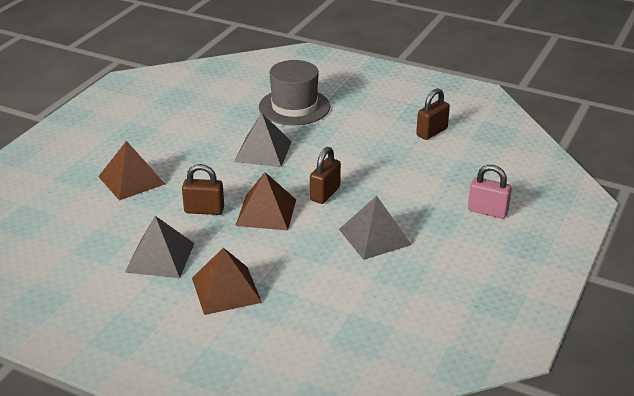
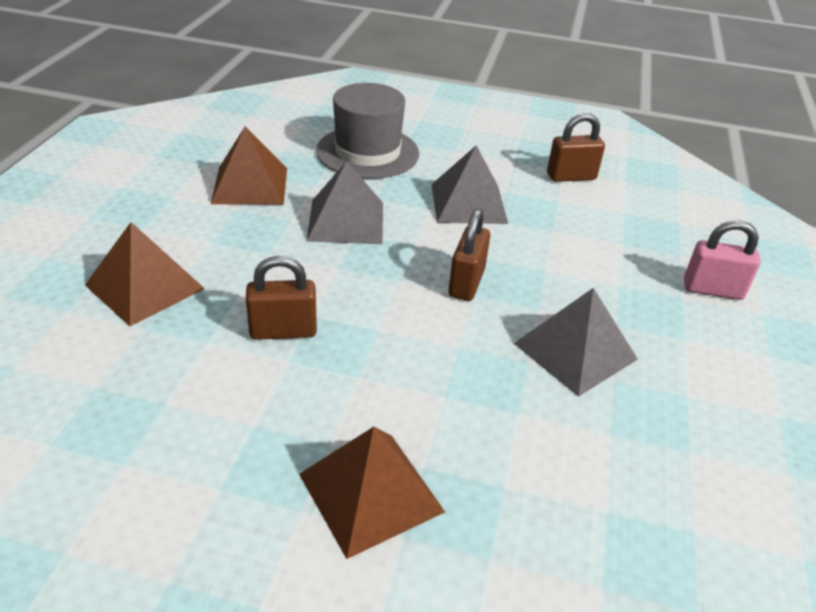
camera: 15 degrees left, 5 degrees up
(160, 257) = (228, 435): grey pyramid -> grey pyramid (468, 203)
(266, 212) = (387, 324): brown pyramid -> brown pyramid (250, 185)
(431, 132) = (571, 177): brown padlock -> brown padlock turned 45 degrees clockwise

